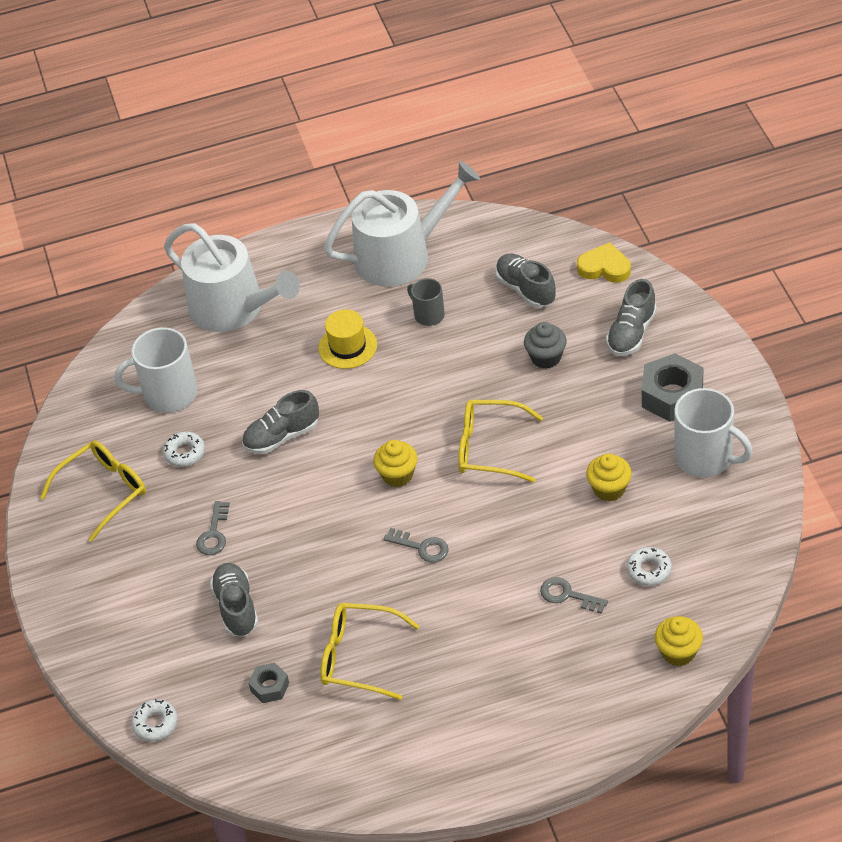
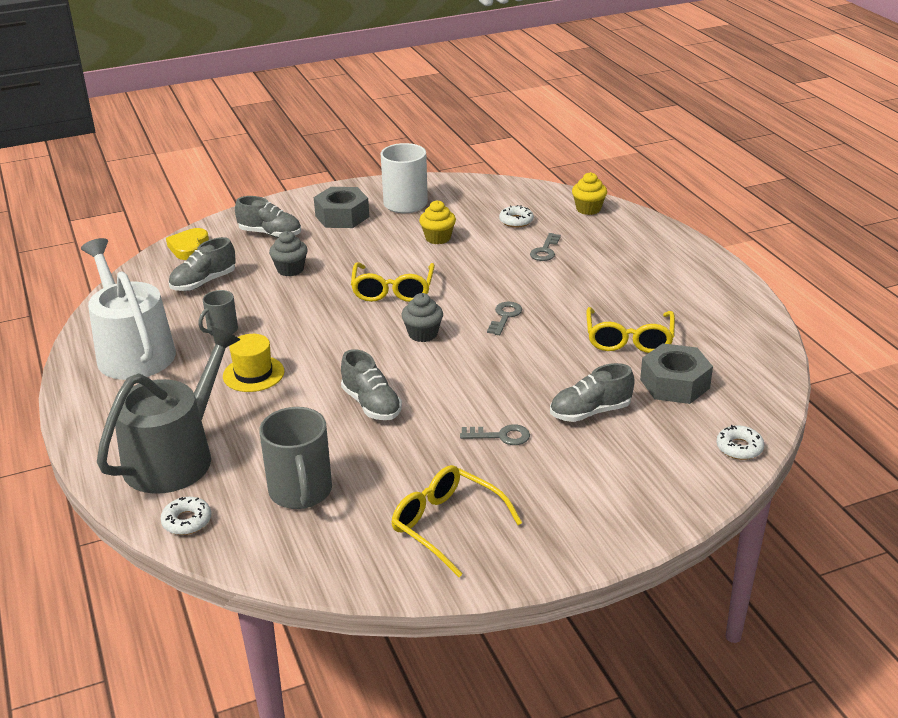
camera: 100 degrees left, 15 degrees down
(168, 394) = (301, 492): white mug -> grey mug
(185, 453) = (391, 469): white donut -> white donut (187, 521)
(233, 308) = (175, 456): white watering can -> grey watering can
(269, 687) = (674, 384): grey nut -> grey nut, size x1.87
(397, 475) = (423, 334): yellow cupcake -> grey cupcake

